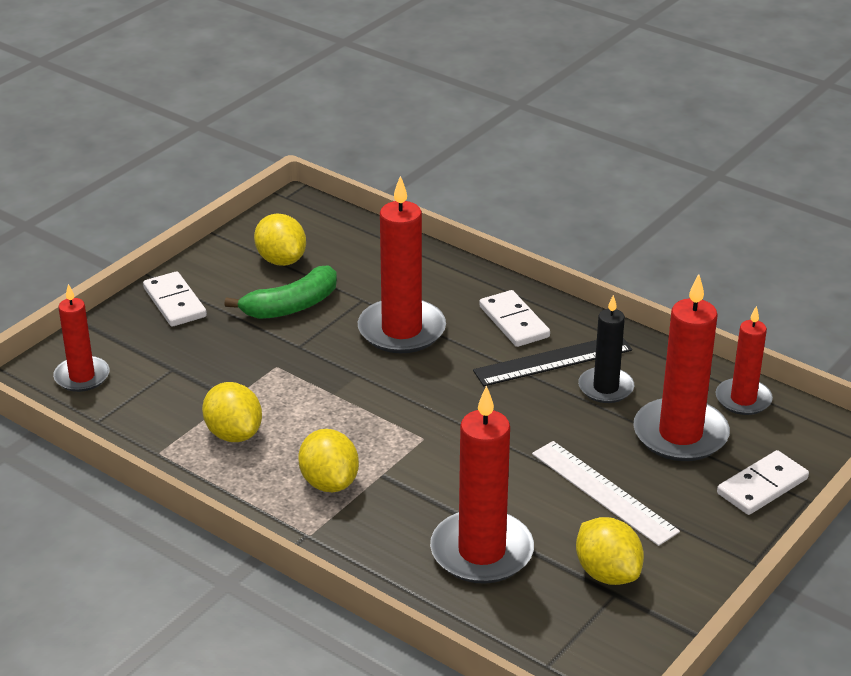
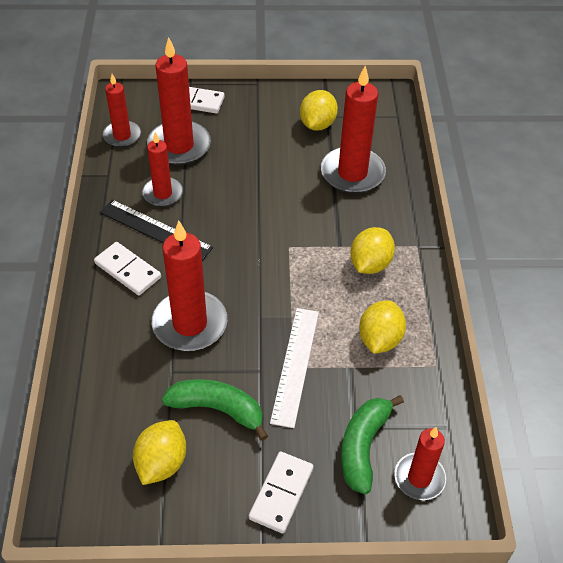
camera: 130 degrees left, 15 degrees up
(150, 363) = (363, 447): none -> green banana
(514, 322) = (127, 270): white domino -> white domino turned 75 degrees counterclockwise
(603, 492) = (259, 152): white ruler -> white ruler (295, 365)
(605, 388) = (163, 194): black candle -> red candle

